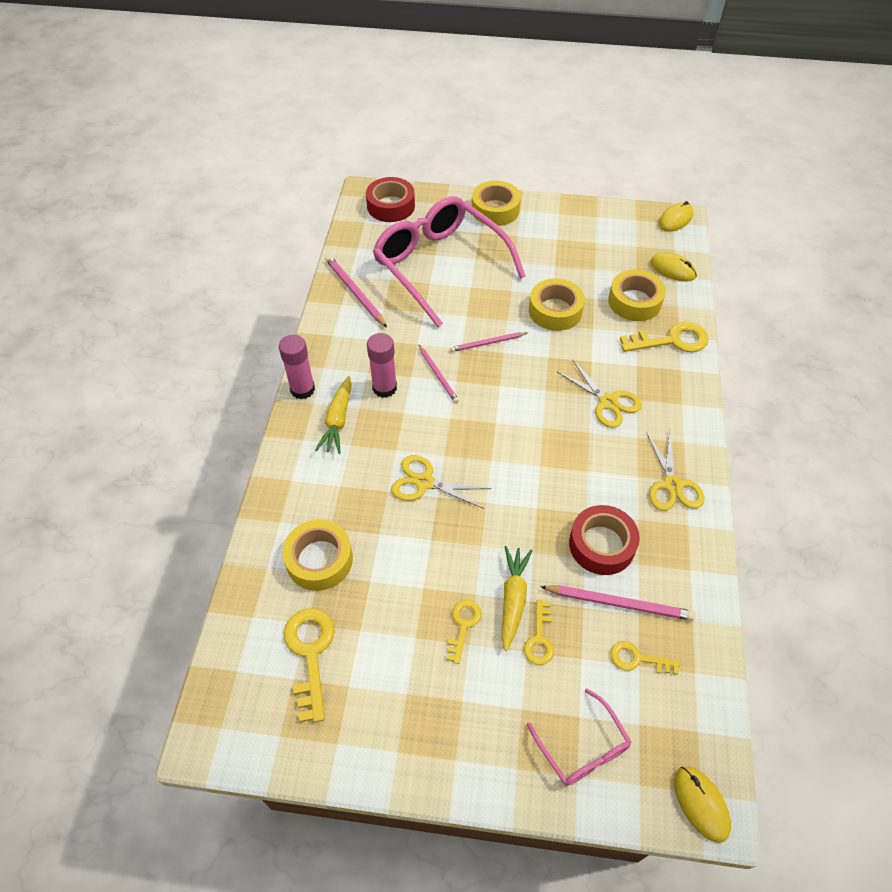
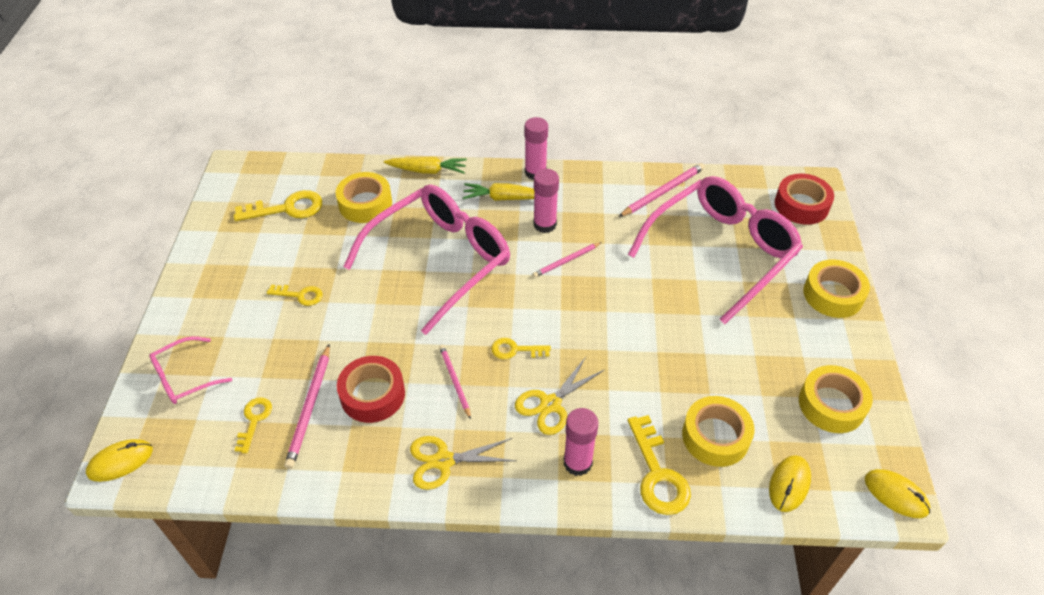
camera: 85 degrees right, 5 degrees down
(424, 482) = (440, 260): yellow scissors -> pink glasses
(487, 343) = (616, 297): pink pencil -> pink pencil (454, 381)
(513, 599) = (321, 327): yellow carrot -> yellow carrot (427, 170)
(539, 638) = (282, 347): yellow key -> yellow key (515, 350)
(555, 311) = (679, 355): yellow tape -> yellow tape (831, 404)
(665, 389) = (577, 462): none -> pink glue stick

